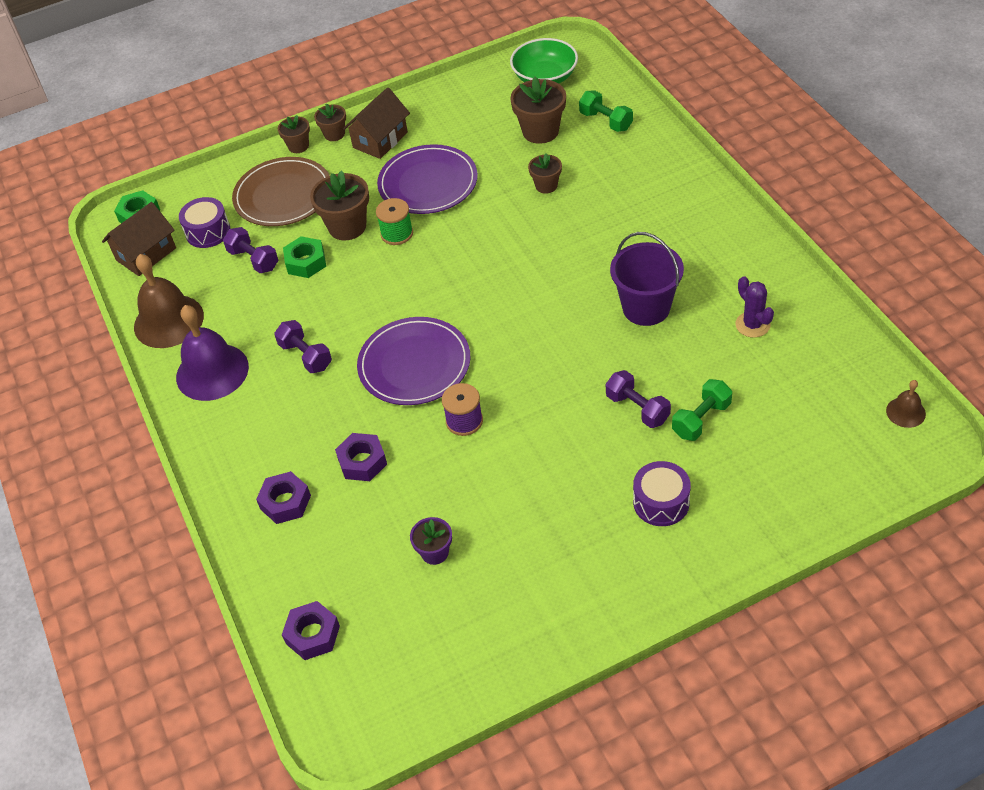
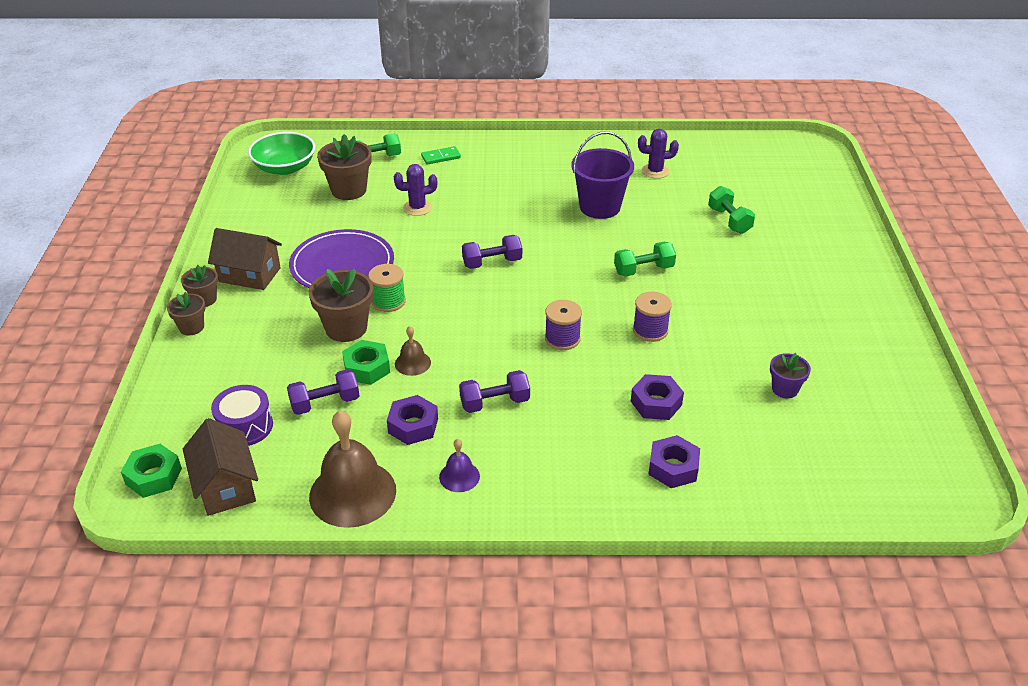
camera: 70 degrees left, 10 degrees down
(212, 372) = (459, 476): purple bell -> purple bell, size x0.48
(283, 195) = (252, 357): brown plate -> none
(313, 634) = (840, 491): purple nut -> purple nut (413, 426)
(380, 140) = (249, 275): brown house -> brown house turned 45 degrees counterclockwise
(414, 364) = (562, 338): purple plate -> purple spool
(546, 186) = (417, 208): brown flower pot -> purple cactus
(558, 381) = (643, 270): none -> green dumbbell
(637, 408) = (699, 243): purple dumbbell -> purple dumbbell (492, 263)
(644, 160) = (441, 157): none -> green domino
(661, 502) = (797, 262): purple drum -> none
(905, 412) = (776, 146): brown bell -> brown bell (412, 363)

